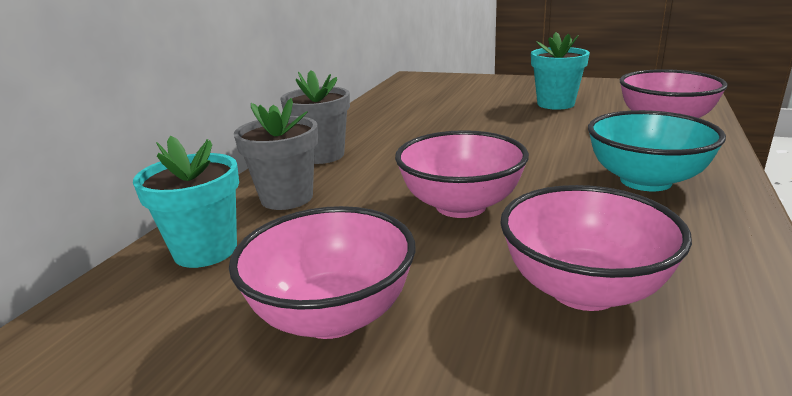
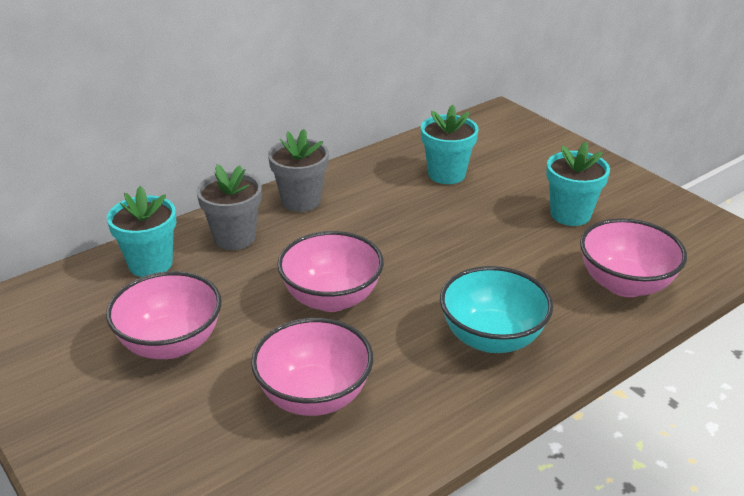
camera: 30 degrees right, 10 degrees up
(427, 109) = (446, 174): none -> turquoise flower pot

